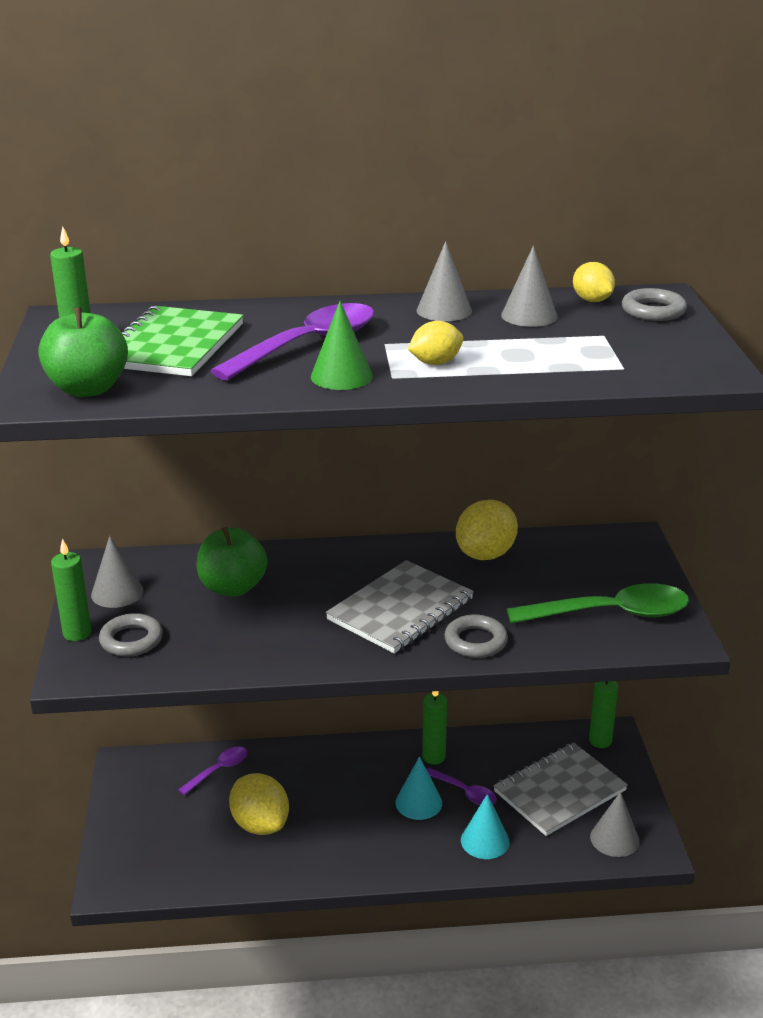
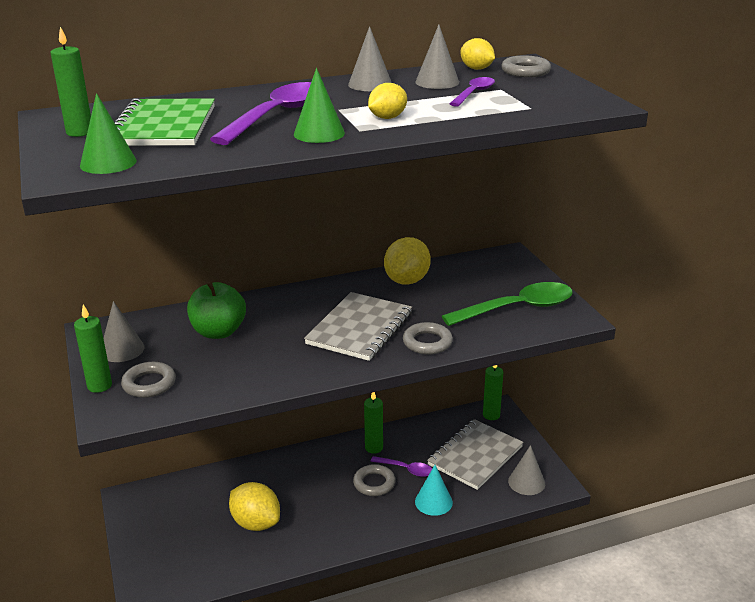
camera: 15 degrees left, 0 degrees up
(88, 389) = (108, 163): green apple -> green cone
(219, 770) = (208, 488): purple spoon -> purple spoon (474, 93)
(418, 802) = (374, 483): turquoise cone -> grey ring

